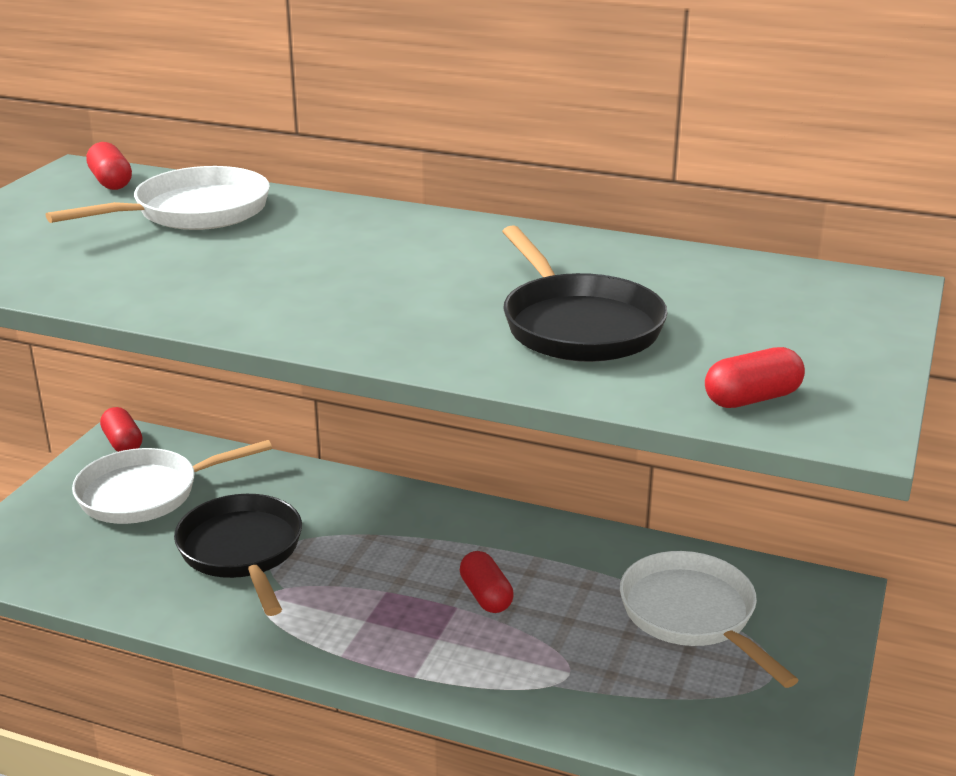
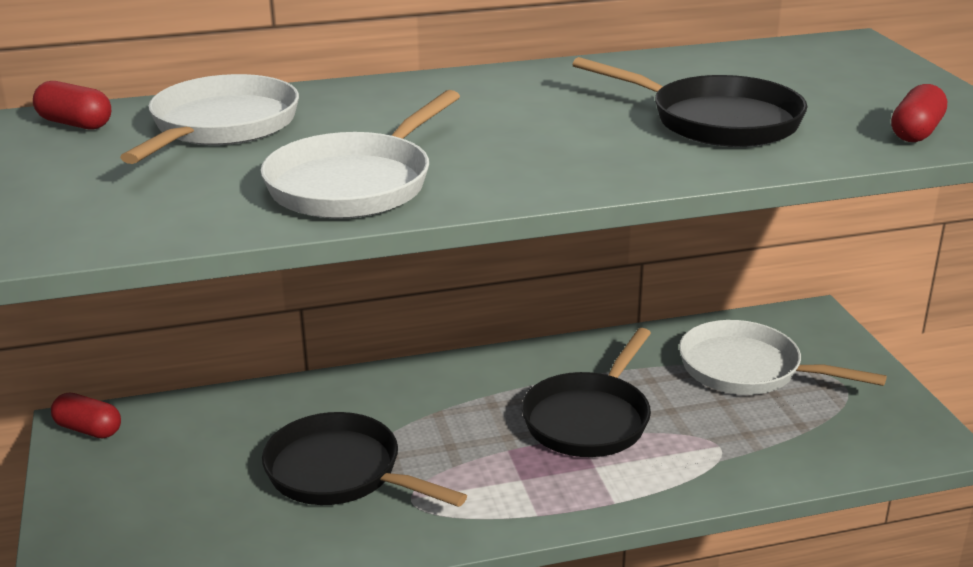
camera: 35 degrees left, 0 degrees up
(146, 493) = (176, 463): white pan -> white pan (355, 184)
(486, 596) = (589, 419): red capsule -> black pan

